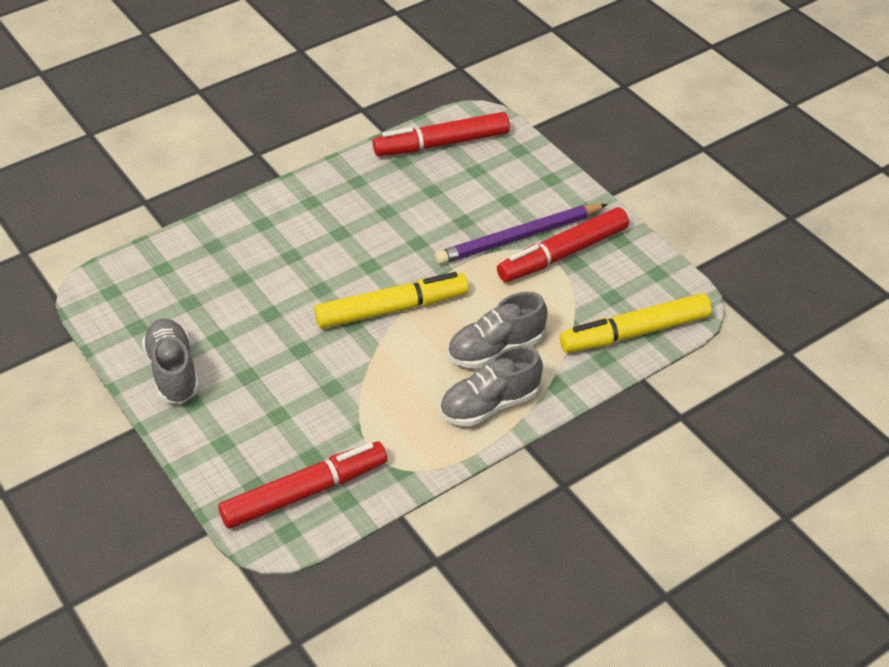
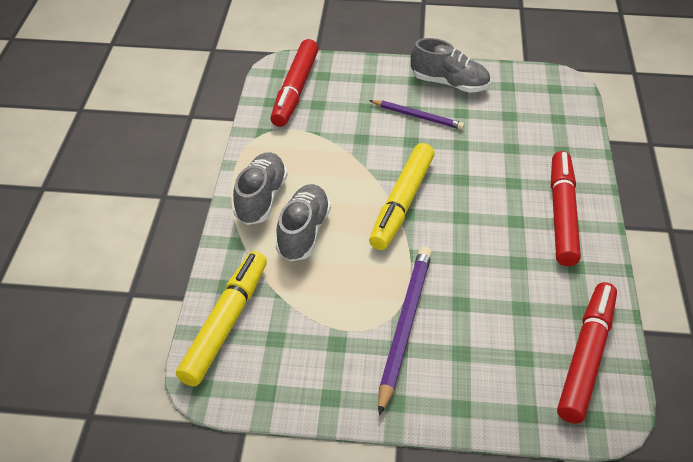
camera: 130 degrees right, 0 degrees up
(255, 366) = (417, 116): none -> purple pencil
(563, 254) = (355, 342): red marker -> red marker (562, 214)

